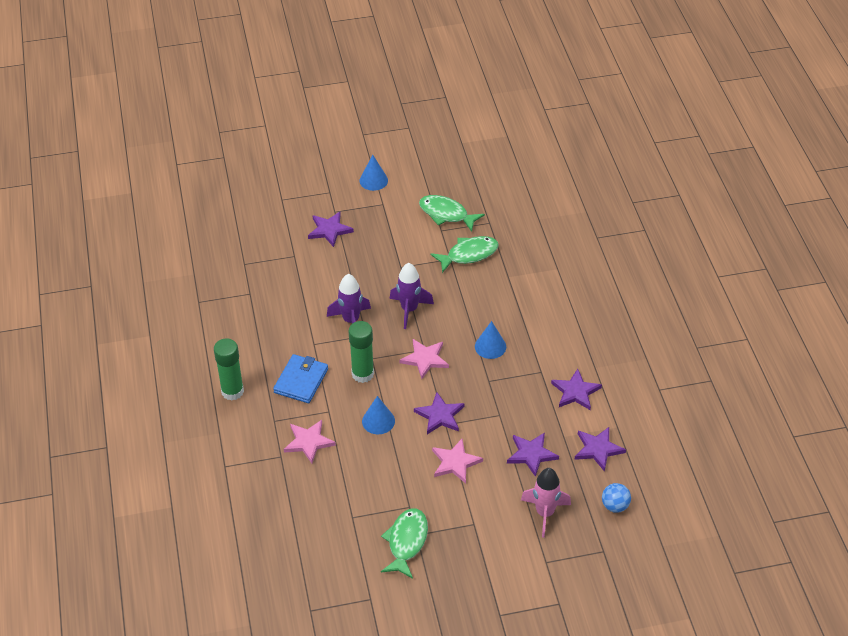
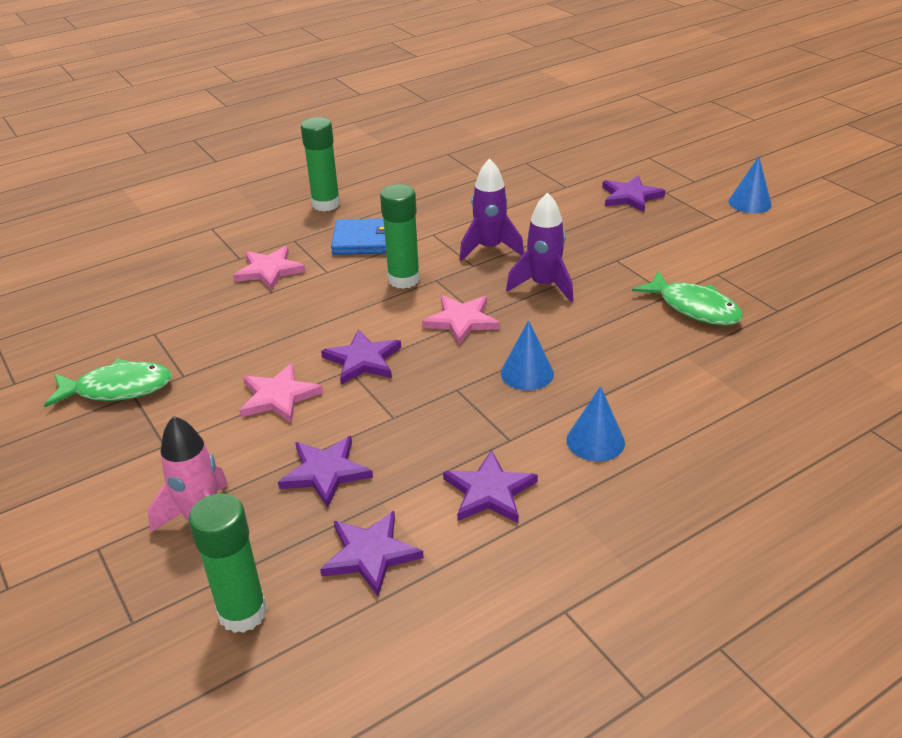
camera: 70 degrees right, 10 degrees down
(378, 421) = (328, 311): blue cone -> blue cone (595, 441)
(446, 214) = (752, 270): green fish -> none
(615, 506) = (243, 612): blue ball -> green glue stick

